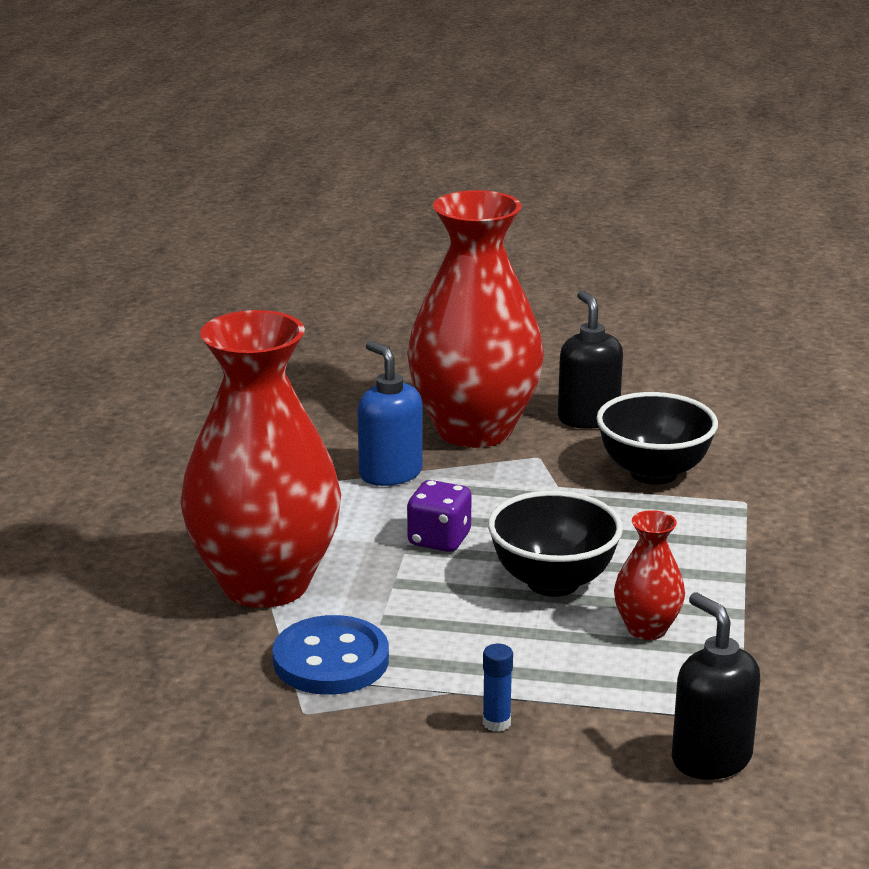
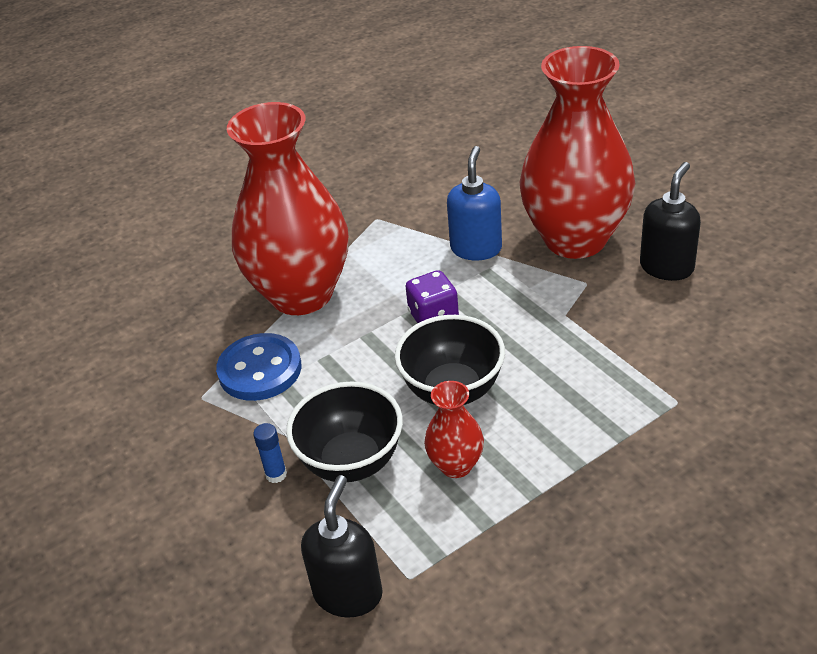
camera: 50 degrees right, 15 degrees up
(653, 473) = (646, 339): black bowl -> black bowl (351, 462)

